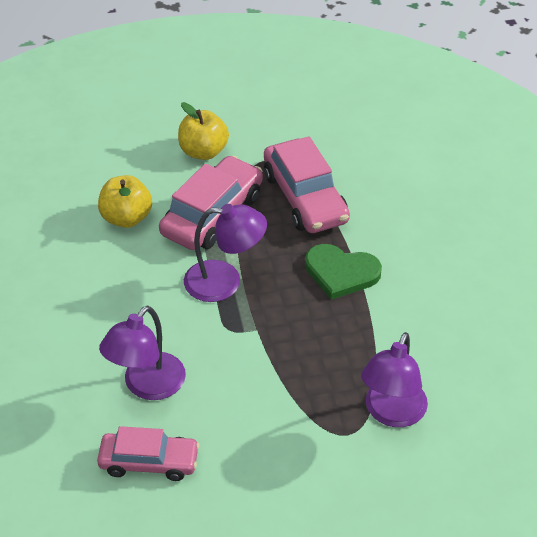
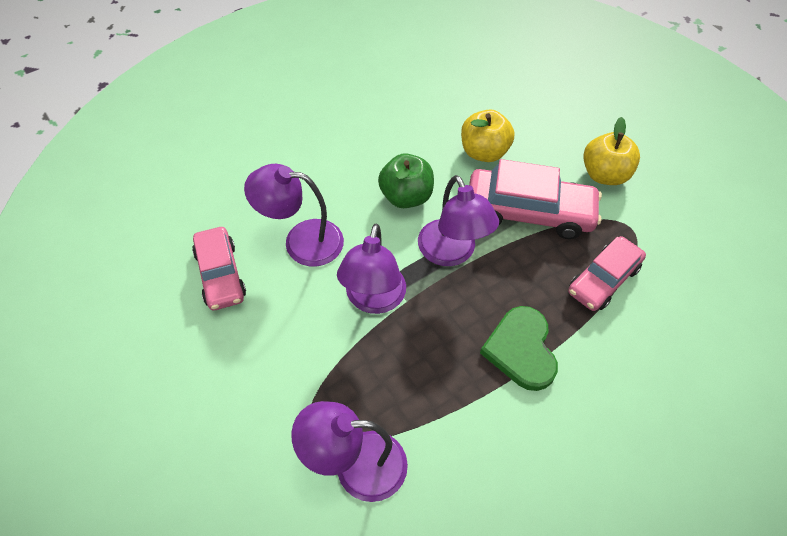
camera: 65 degrees right, 10 degrees up
(143, 291) = (406, 196): none -> green apple
(243, 352) = (373, 300): none -> purple lamp
(305, 198) = (603, 279): pink car -> pink car, size x0.66

